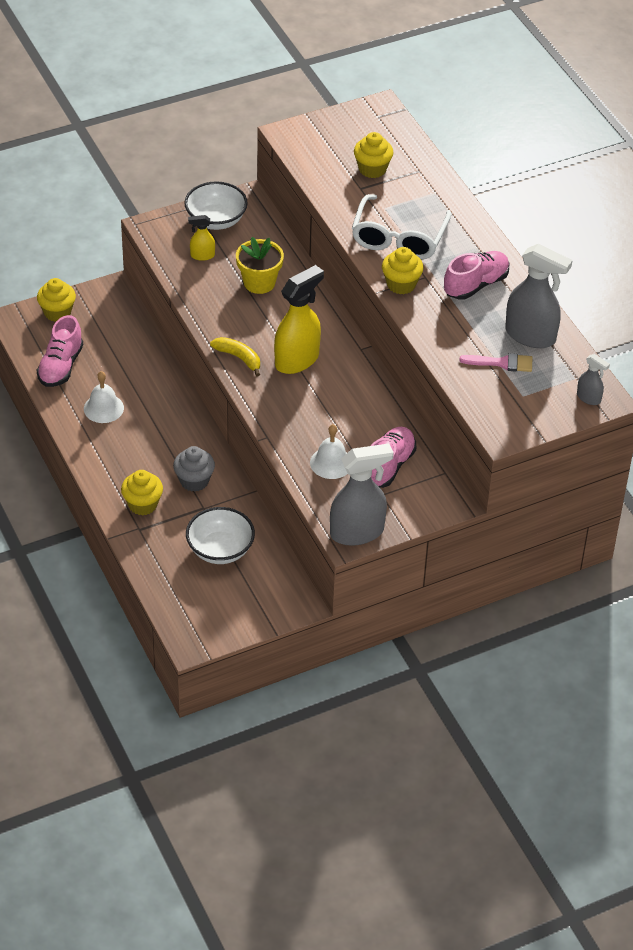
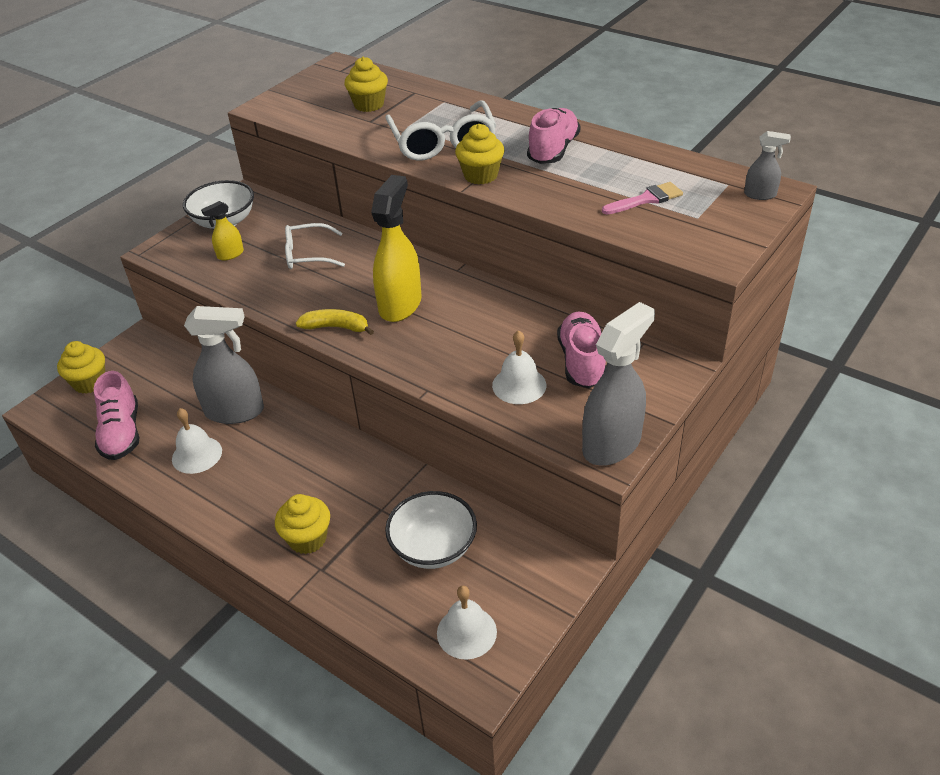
camera: 25 degrees left, 5 degrees down
(194, 481) = (350, 485): grey cupcake -> none
(203, 611) = (466, 632): none -> white bell
(259, 282) = (307, 255): yellow flower pot -> white glasses
(531, 336) = (648, 168): grey spray bottle -> grey spray bottle (235, 411)

